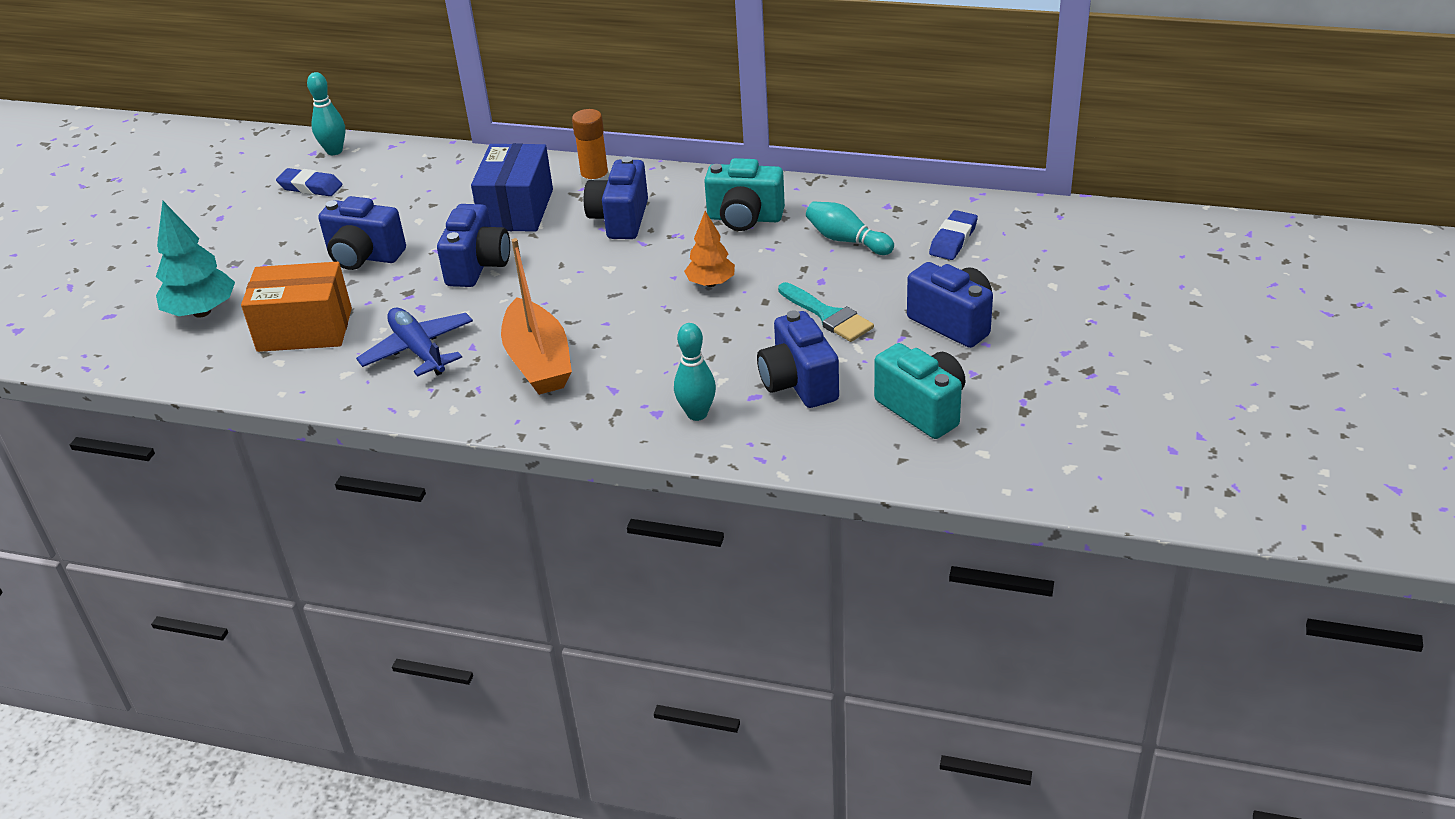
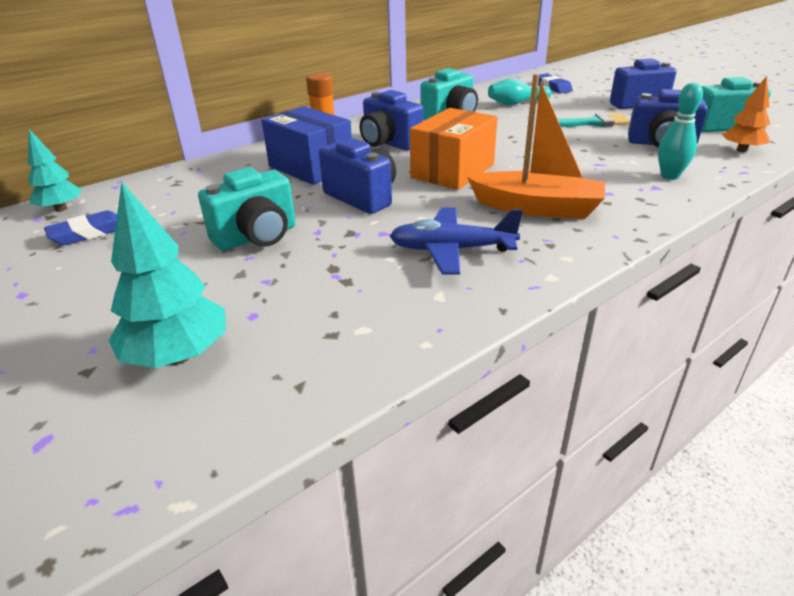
camera: 55 degrees left, 5 degrees down
(305, 330) = (327, 298): orange box -> orange box (452, 171)
(334, 151) = (61, 209): turquoise bowling pin -> turquoise tree
(364, 256) = (257, 237): blue camera -> turquoise camera
(711, 283) = (511, 139): orange tree -> orange tree (741, 150)

